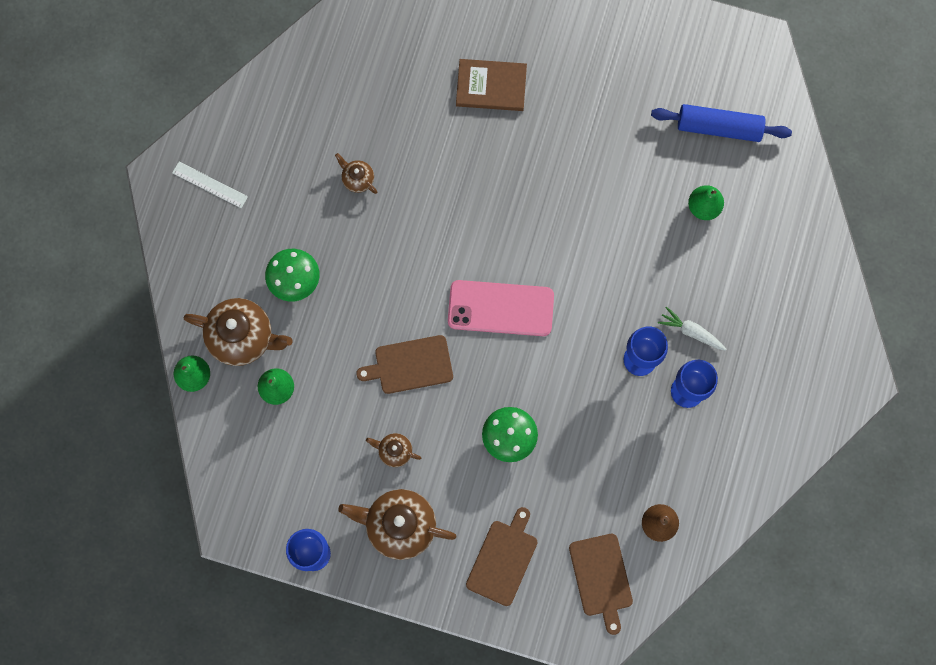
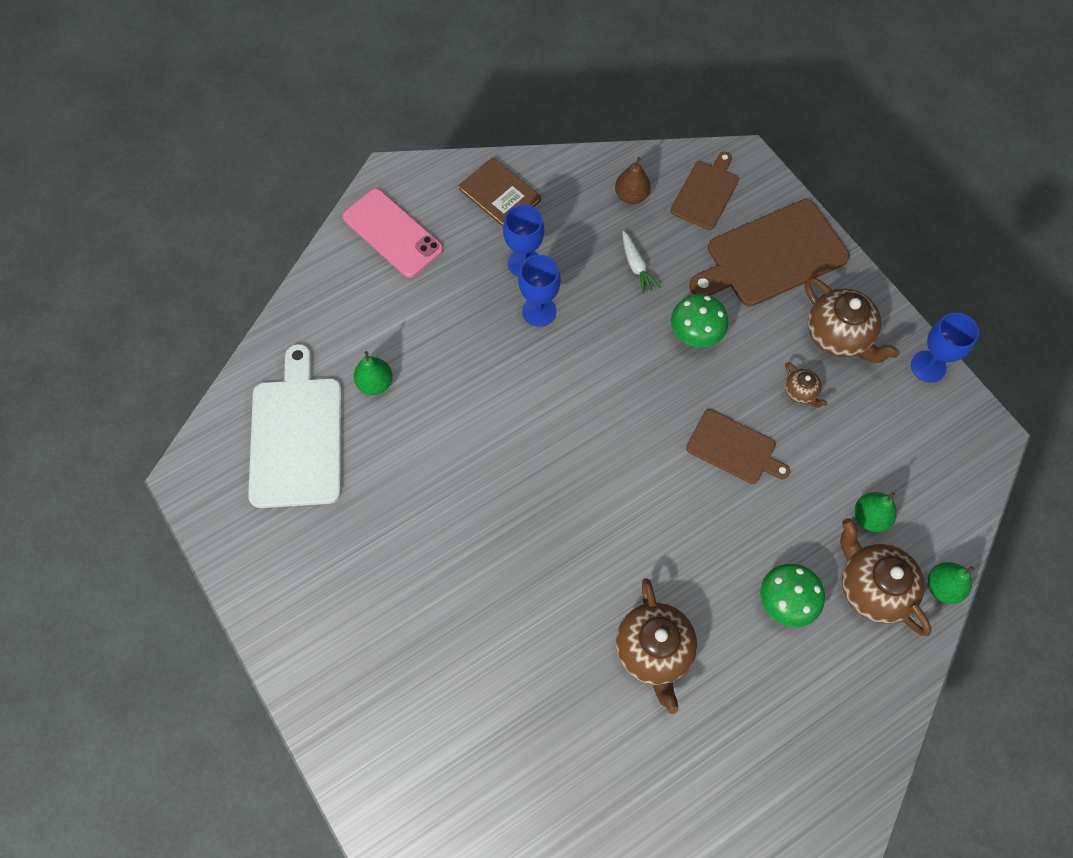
camera: 140 degrees left, 10 degrees down
(210, 185) = (805, 765): white ruler -> none
(357, 179) = (653, 651): brown teapot -> brown teapot, size x2.02
(491, 86) = (453, 638): brown book -> brown book (499, 195)
(500, 308) = (617, 434): pink phone -> pink phone (392, 233)
(503, 559) = (772, 255): brown cutting board -> brown cutting board, size x1.70
(691, 332) = (479, 300): white carrot -> white carrot (636, 266)
(718, 127) = (296, 436): blue rolling pin -> white cutting board

